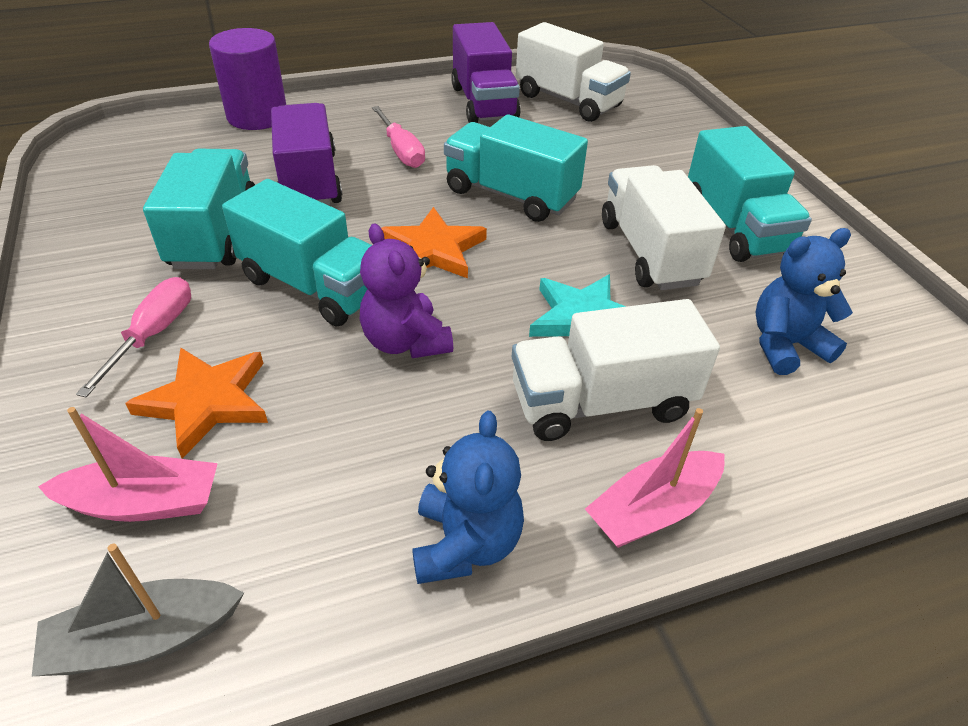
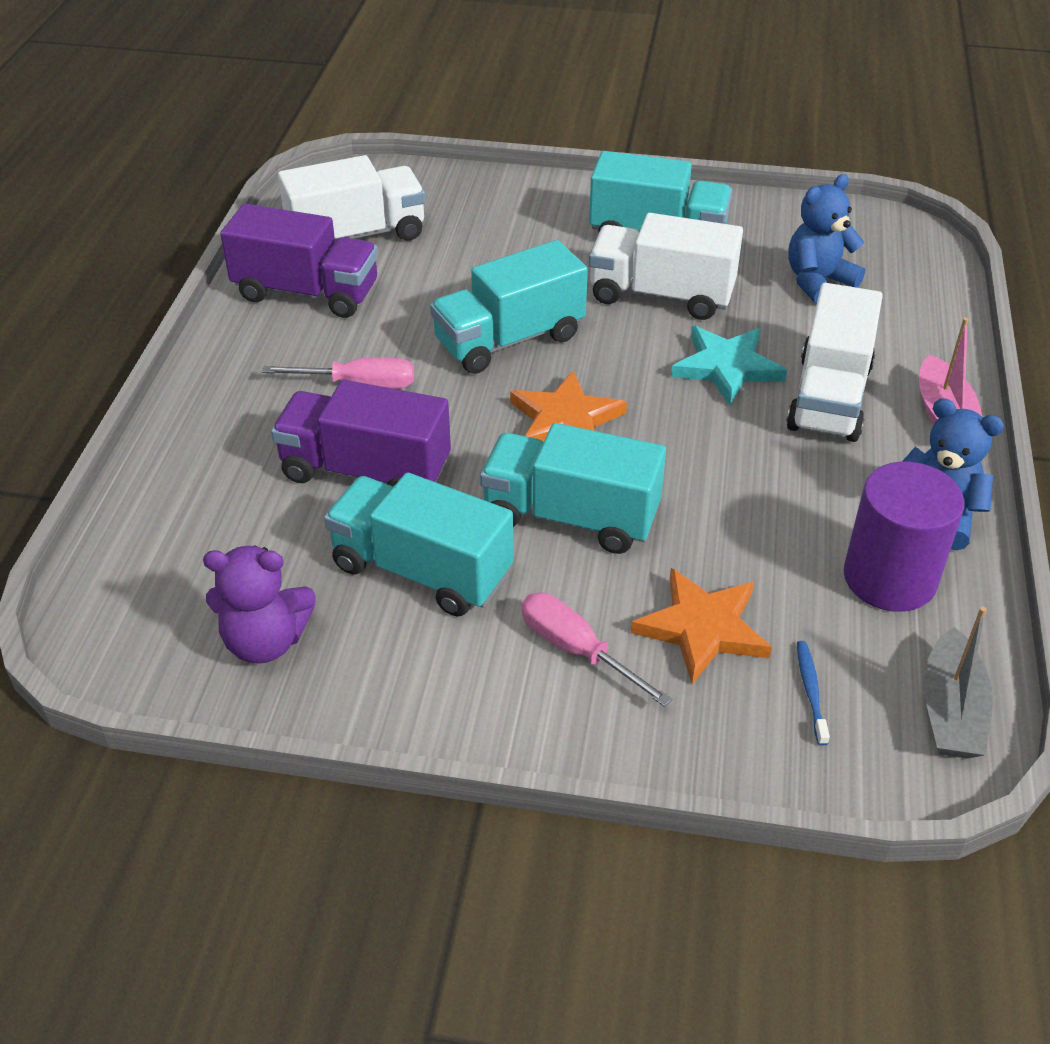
camera: 60 degrees left, 0 degrees up
(143, 503) = (811, 691): pink boat -> blue toothbrush
(257, 116) = (166, 477): purple cylinder -> purple cylinder (889, 578)
(314, 286) = (570, 517): turquoise truck -> turquoise truck turned 135 degrees counterclockwise
(405, 342) = (693, 480): purple teddy bear -> purple teddy bear (265, 641)
(785, 345) = (818, 282): blue teddy bear -> blue teddy bear turned 45 degrees clockwise

